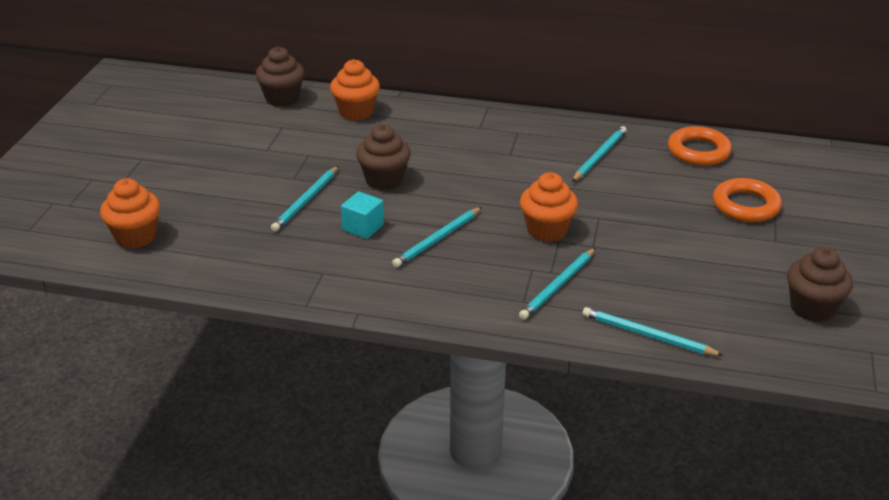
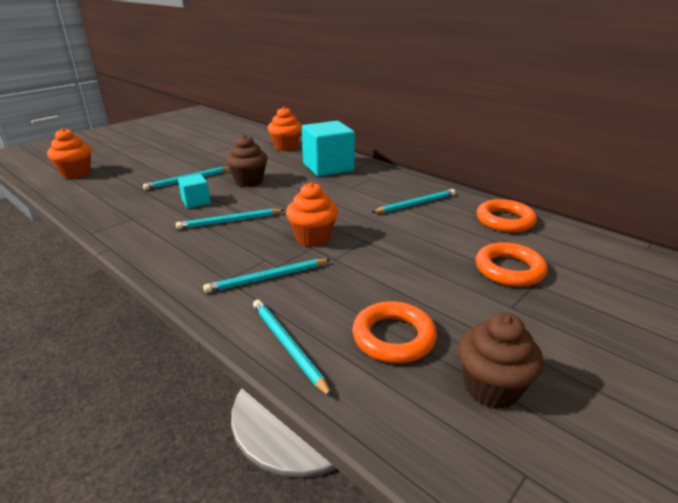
camera: 30 degrees right, 5 degrees down
(282, 98) = (255, 134): brown cupcake -> none
(449, 131) = (328, 167): none -> turquoise cube
(716, 298) = (393, 337): none -> orange ring

